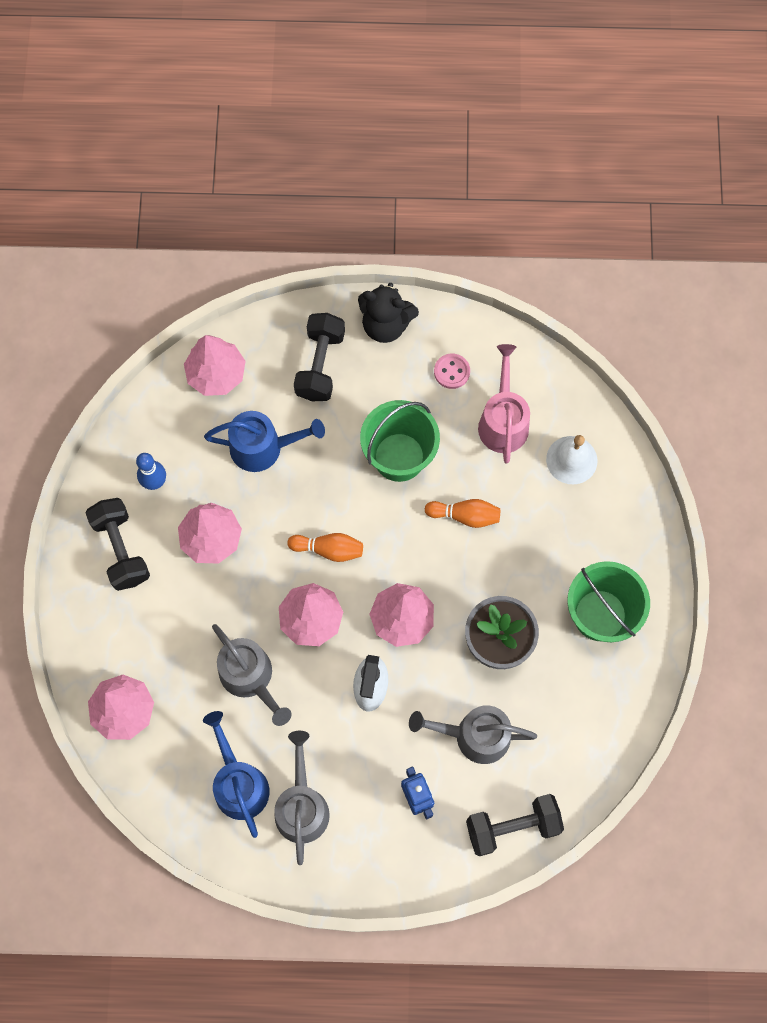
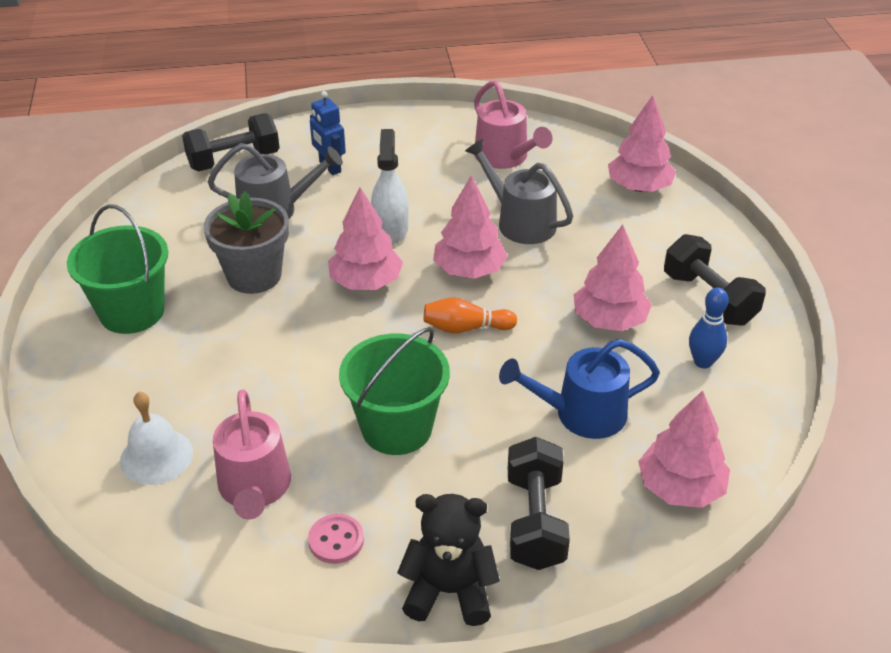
camera: 170 degrees right, 30 degrees down
(239, 783) = (505, 157): blue watering can -> pink watering can
(302, 806) = (440, 151): grey watering can -> none
(465, 516) = (301, 379): orange bowling pin -> none

